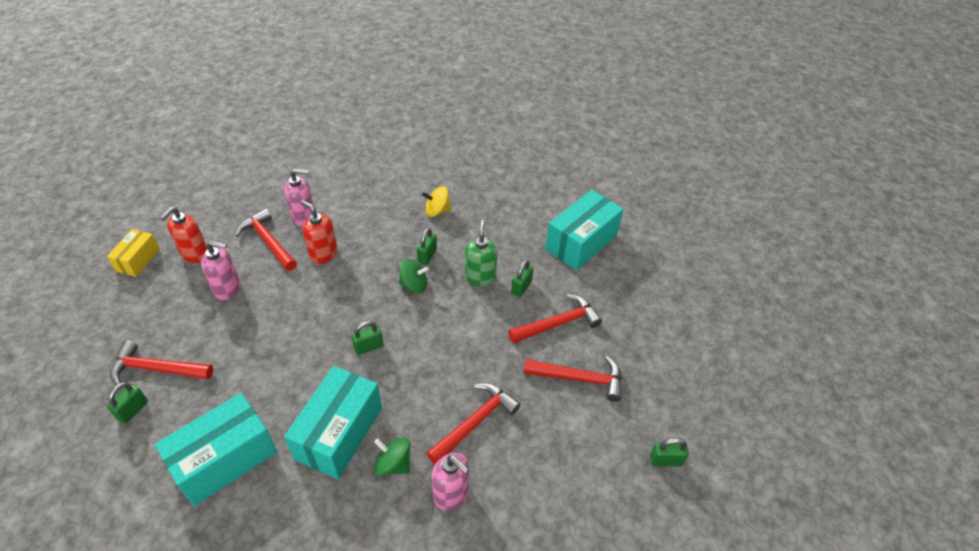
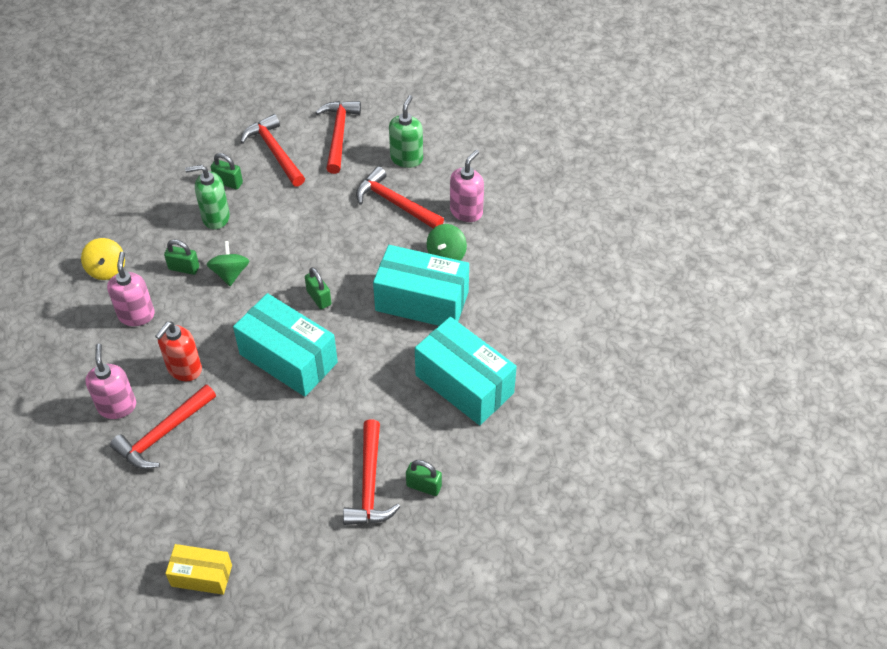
camera: 95 degrees left, 5 degrees up
(195, 254) = (189, 511): red soap dispenser -> none
(228, 289) = (247, 453): pink soap dispenser -> pink soap dispenser (136, 315)
(540, 440) = (406, 158): none -> green soap dispenser
(581, 242) = (159, 137): turquoise box -> turquoise box (288, 358)
(665, 460) = (412, 81): green padlock -> none

